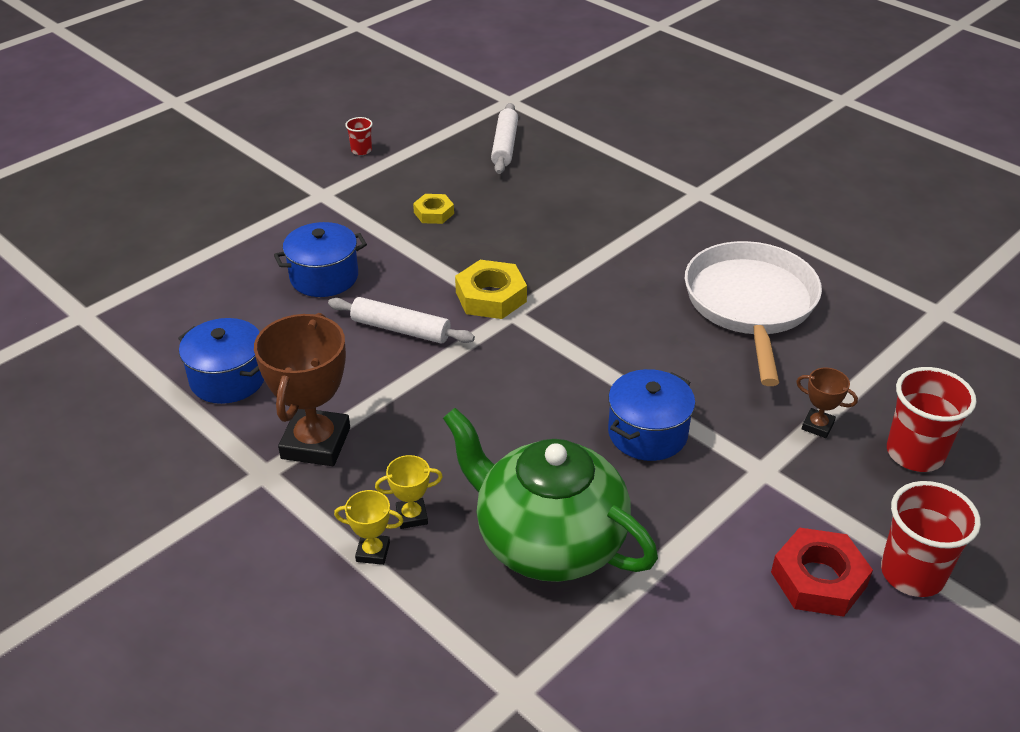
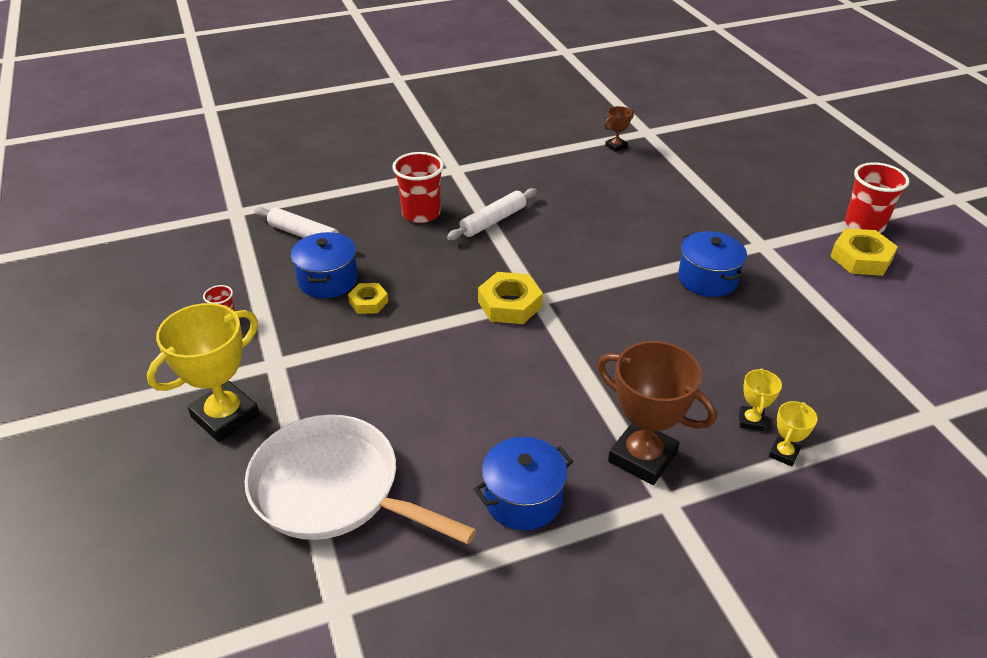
camera: 65 degrees left, 0 degrees up
(249, 194) = (225, 416): none -> yellow trophy
(324, 277) = (411, 395): blue pot -> blue pot (328, 280)
(400, 329) = (520, 366): white rolling pin -> white rolling pin (493, 221)
(548, 541) = (798, 357): green teapot -> none
(750, 305) = (598, 193): white pan -> white pan (334, 490)
(817, 426) = (730, 211): brown trophy -> brown trophy (616, 146)
(818, 579) = (861, 258): red nut -> yellow nut
(915, 453) = (768, 187): red cup -> red cup (421, 213)

